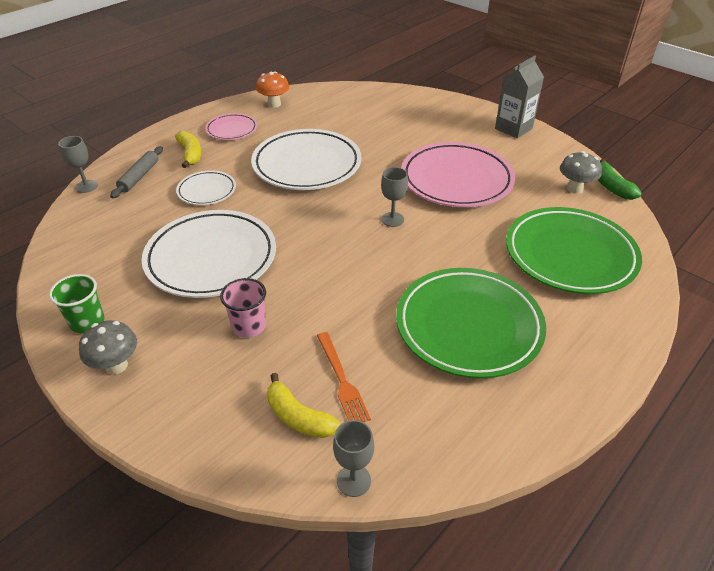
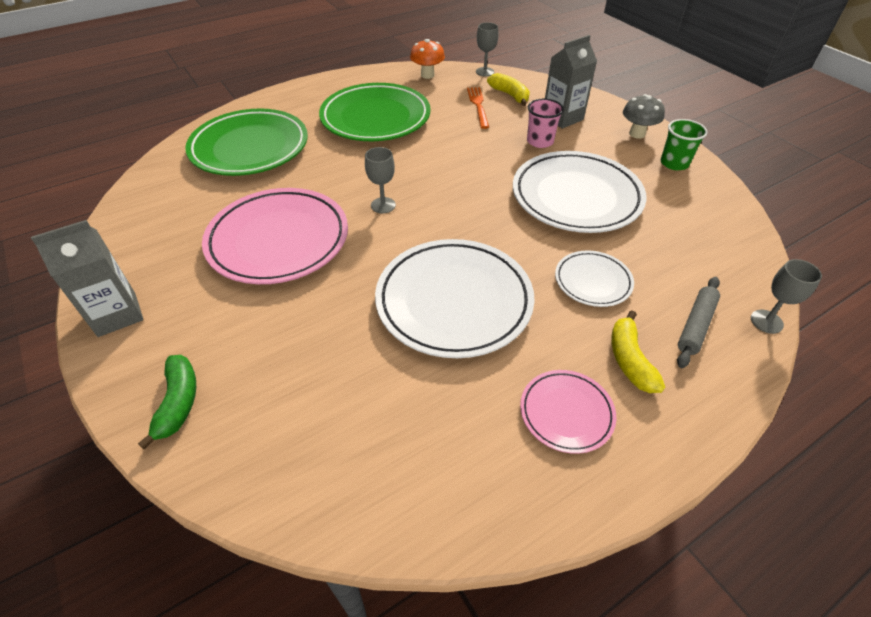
camera: 165 degrees left, 5 degrees up
(217, 378) = (562, 118): none -> grey carton
(274, 104) = (479, 487): orange mushroom -> orange mushroom (427, 75)
(575, 189) = (163, 205): grey mushroom -> none
(611, 187) = (123, 201): green banana -> green banana (178, 403)

